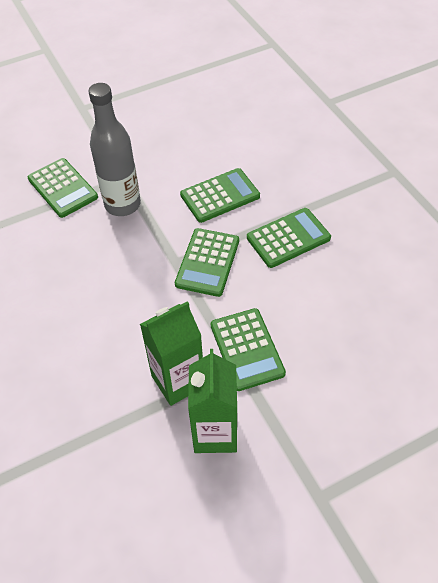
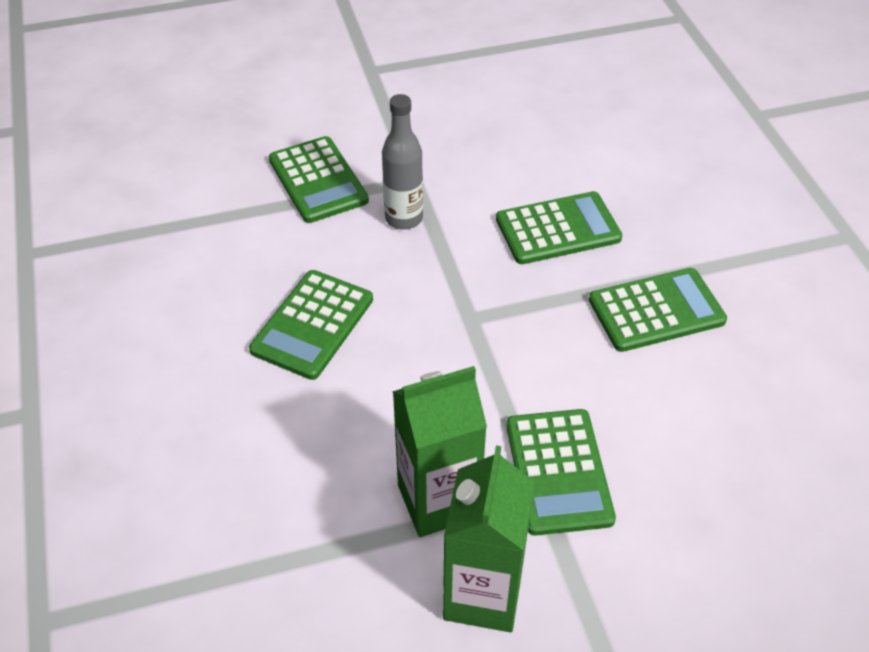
camera: 10 degrees right, 5 degrees down
(122, 205) = (404, 218): grey bottle -> grey bottle, size x0.66
(207, 262) = (519, 326): green calculator -> green calculator (312, 325)

